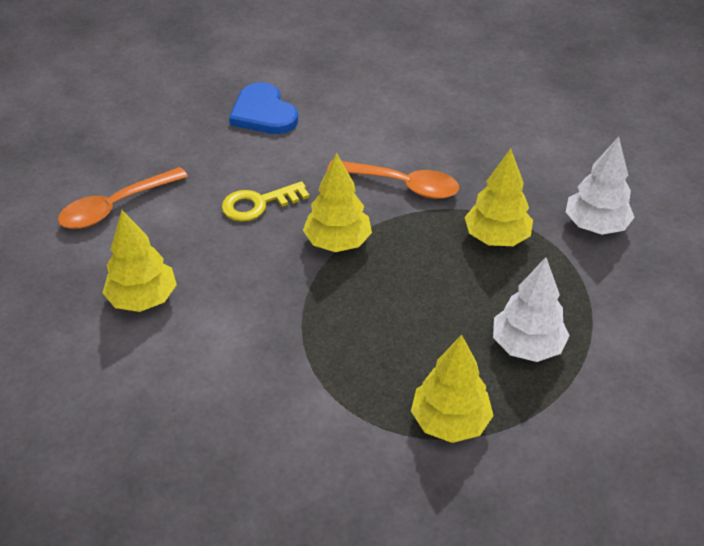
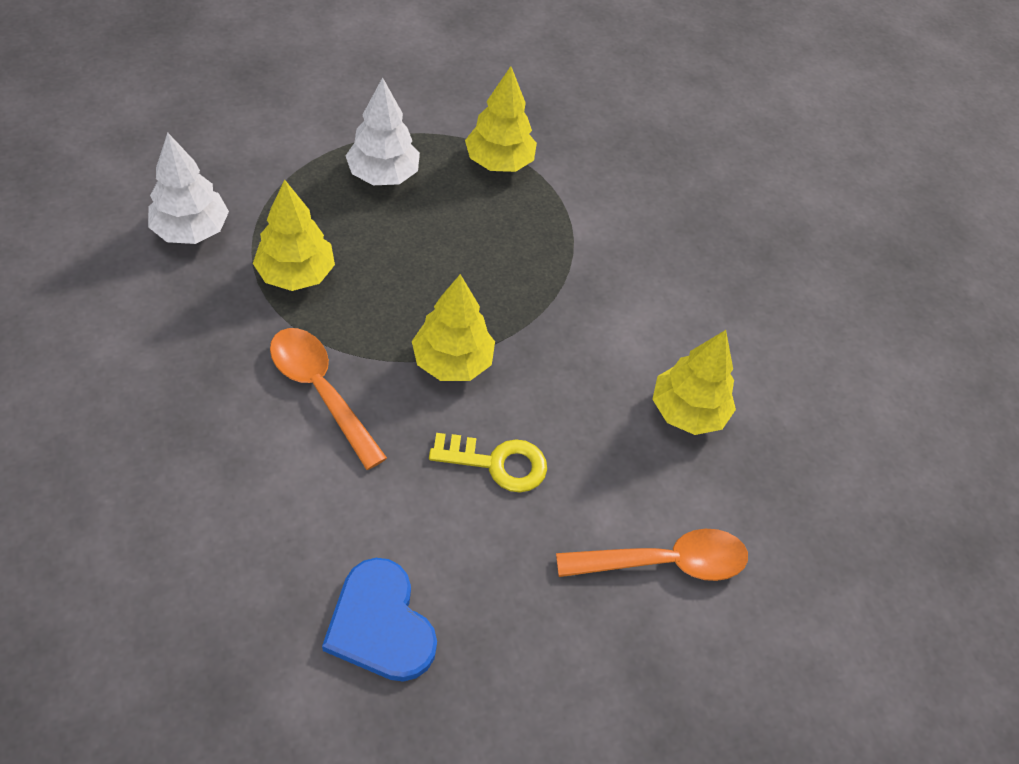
camera: 155 degrees left, 10 degrees up
(263, 113) = (380, 624): blue heart -> blue heart turned 150 degrees clockwise

